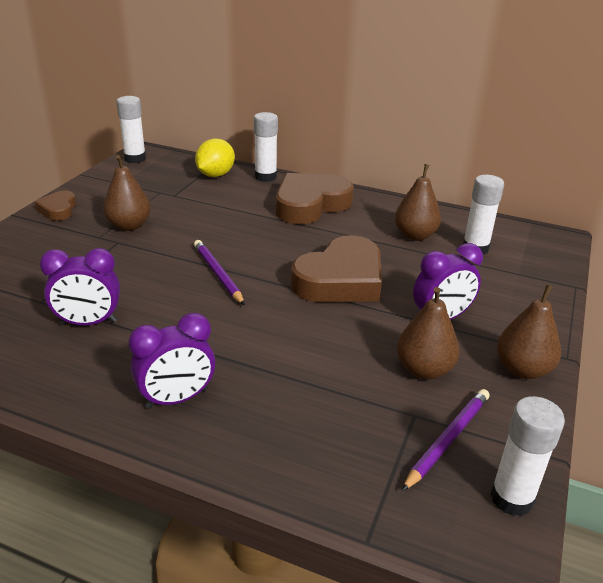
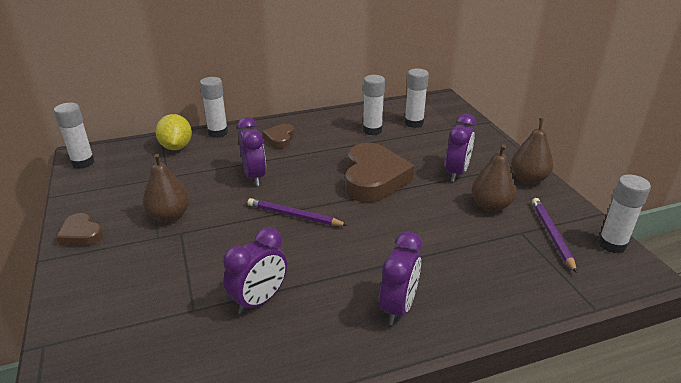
camera: 40 degrees left, 0 degrees up
(237, 226) = (254, 176): none -> purple clock
(310, 204) = (280, 139): brown heart -> brown heart, size x0.50
(415, 235) = (372, 130): brown pear -> white glue stick

